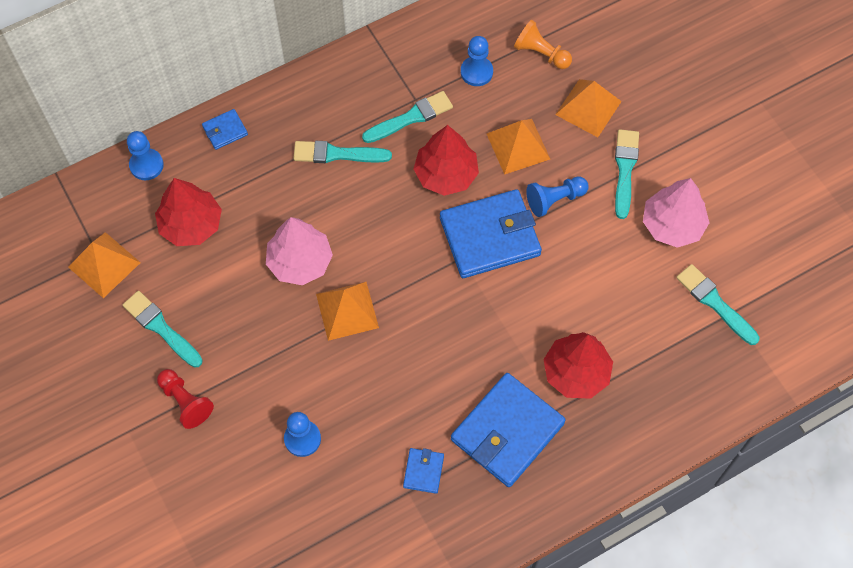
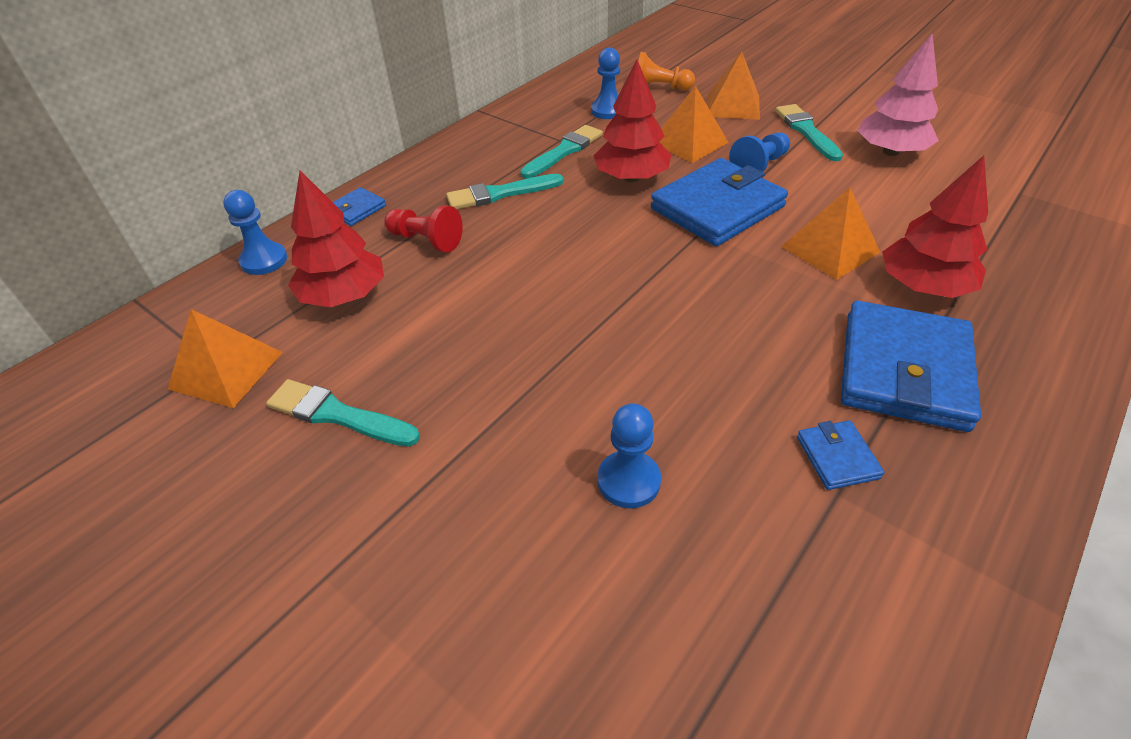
camera: 20 degrees left, 20 degrees down
(185, 402) = (413, 497): red pawn -> red pawn (426, 240)
(300, 262) = (508, 289): pink tree -> none
(347, 311) = (598, 316): orange pyramid -> orange pyramid (830, 249)
(715, 303) = (996, 190): turquoise brush -> none

